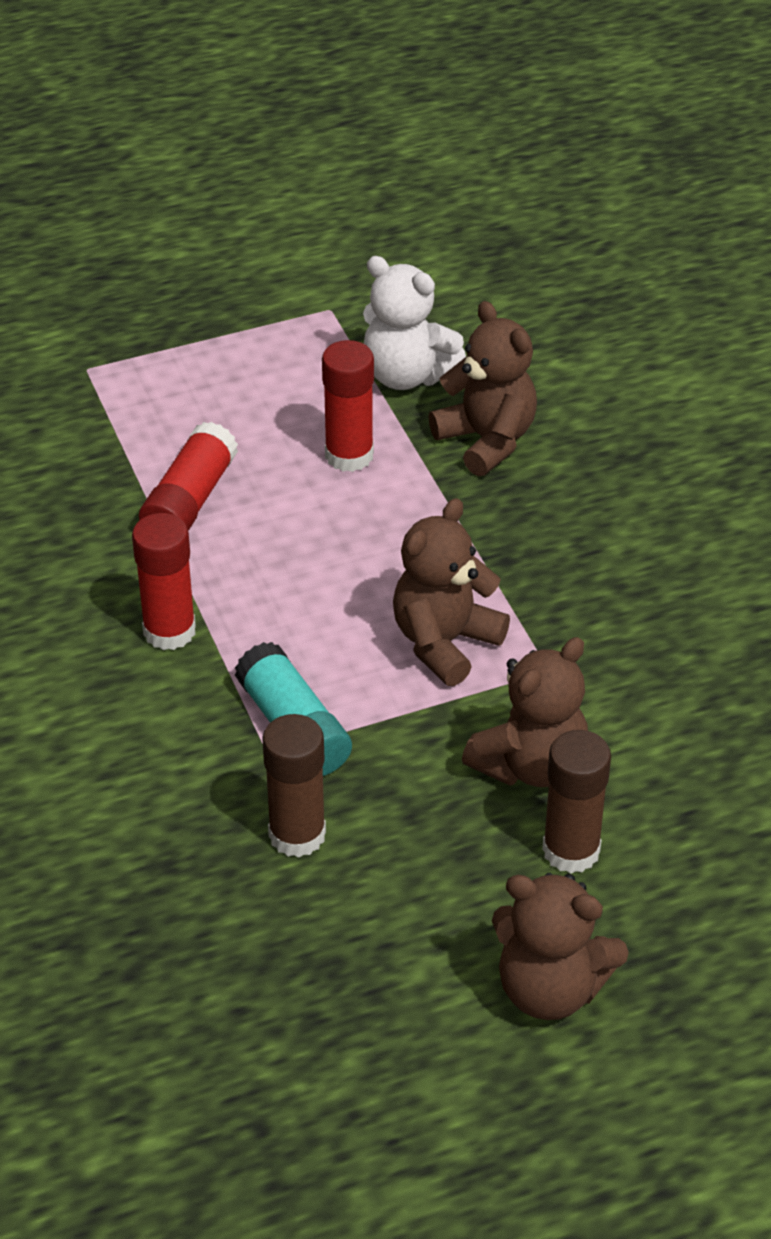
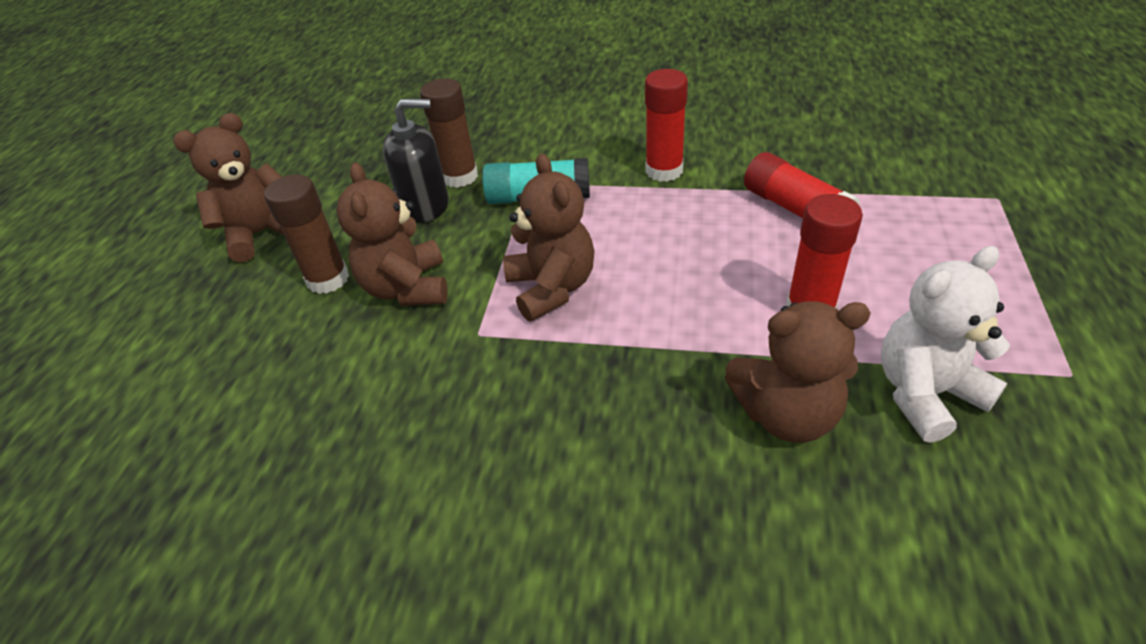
camera: 125 degrees right, 0 degrees up
(380, 836) = (425, 205): none -> black soap dispenser

